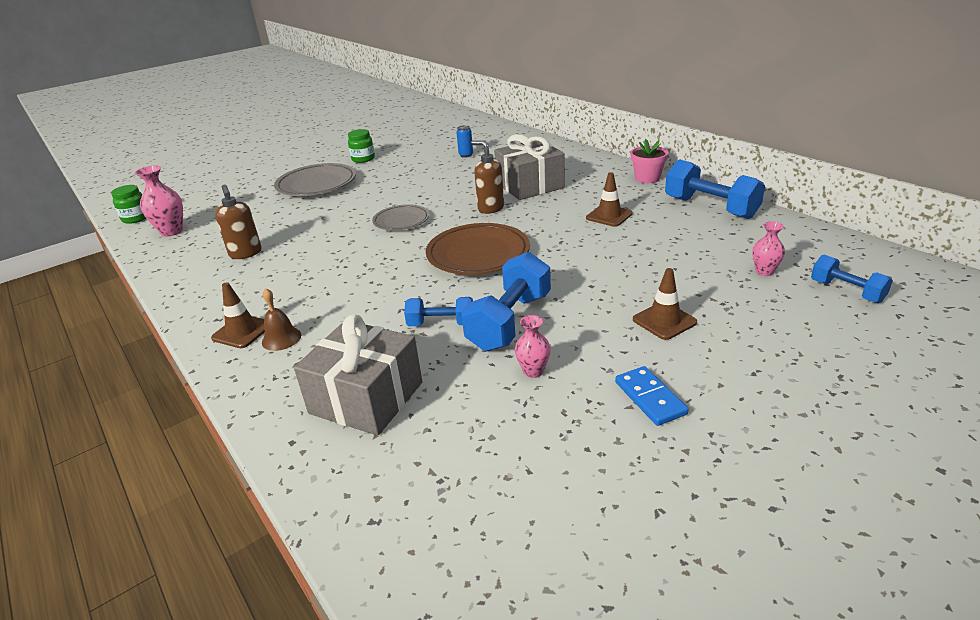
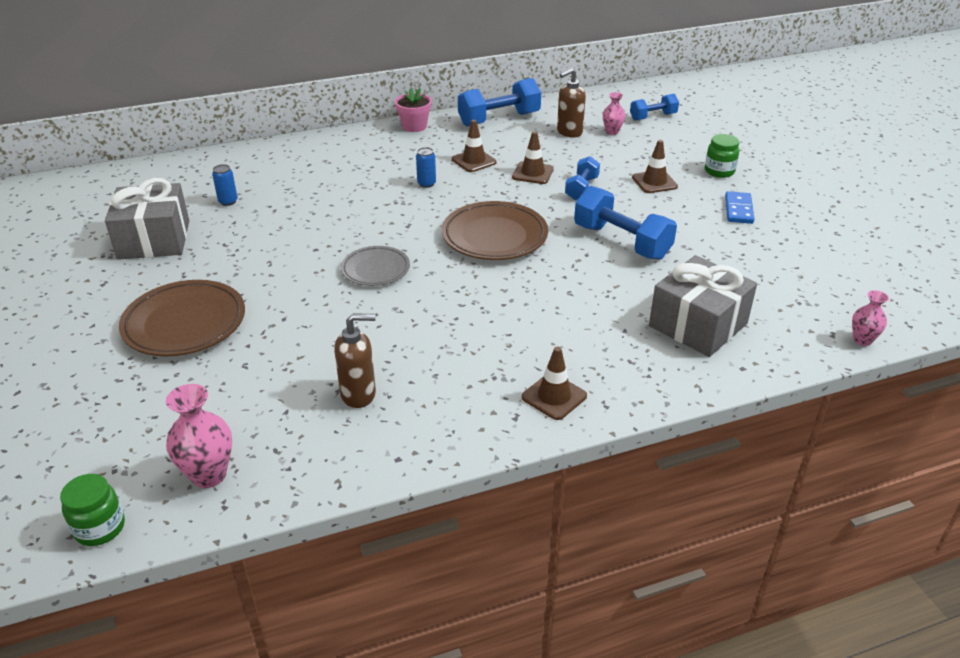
camera: 75 degrees left, 5 degrees up
(281, 338) = (582, 369): brown bell -> none
(317, 185) = (185, 324): grey plate -> brown plate
(363, 159) = (134, 276): green jar -> green jar (719, 171)
(441, 324) = (606, 274): blue dumbbell -> blue dumbbell (581, 188)
(490, 208) = (398, 212): brown soap dispenser -> brown soap dispenser (569, 132)
(530, 186) = (365, 182): grey gift -> grey gift (154, 240)
(533, 371) = (693, 245): pink vase -> pink vase (862, 340)
(547, 207) = (426, 184): none -> blue can
(613, 247) = (532, 173): none -> brown traffic cone
(650, 398) = (738, 210): blue domino -> blue domino turned 75 degrees counterclockwise

